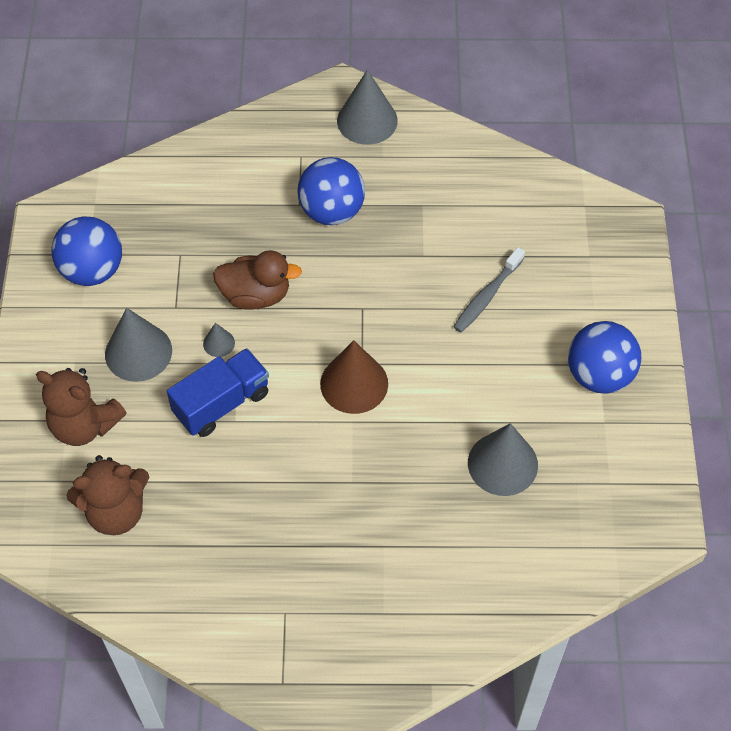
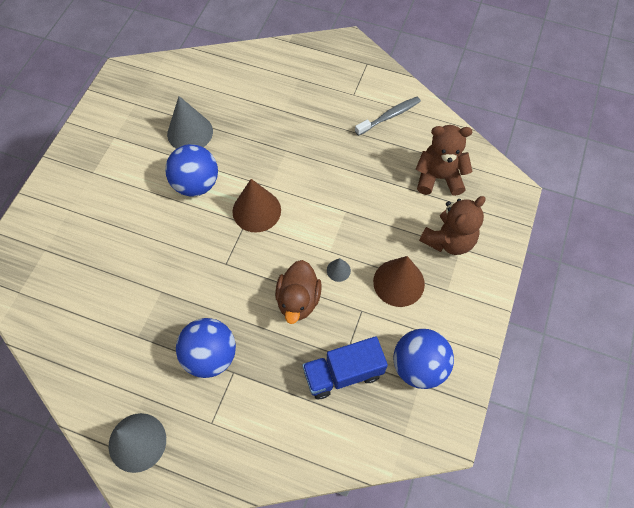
camera: 160 degrees left, 5 degrees up
(84, 425) = (448, 240): brown teddy bear -> brown teddy bear turned 90 degrees clockwise
(138, 352) = (398, 282): grey cone -> brown cone
(222, 403) = (350, 225): blue truck -> blue truck (343, 373)
(256, 295) = (298, 300): brown duck -> brown duck turned 105 degrees counterclockwise
(487, 296) = (134, 243): grey toothbrush -> grey toothbrush (389, 116)
(599, 375) = (97, 165): blue ball -> blue ball (196, 184)

